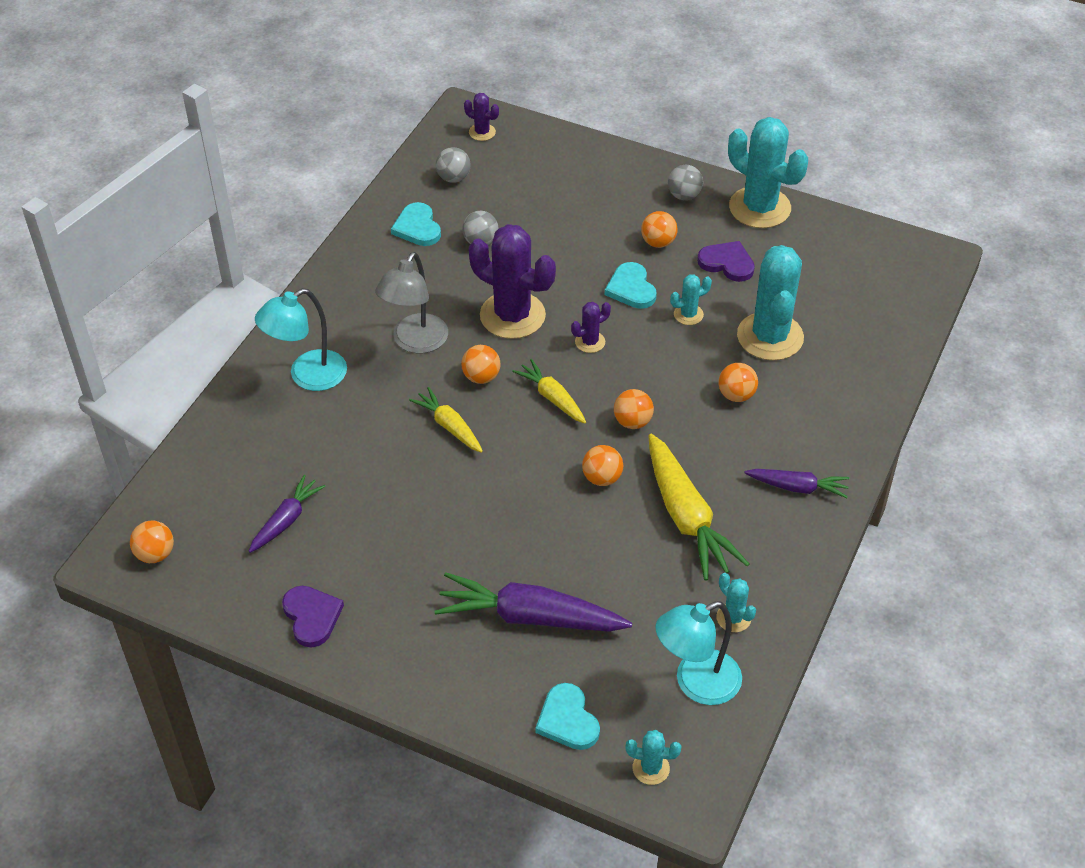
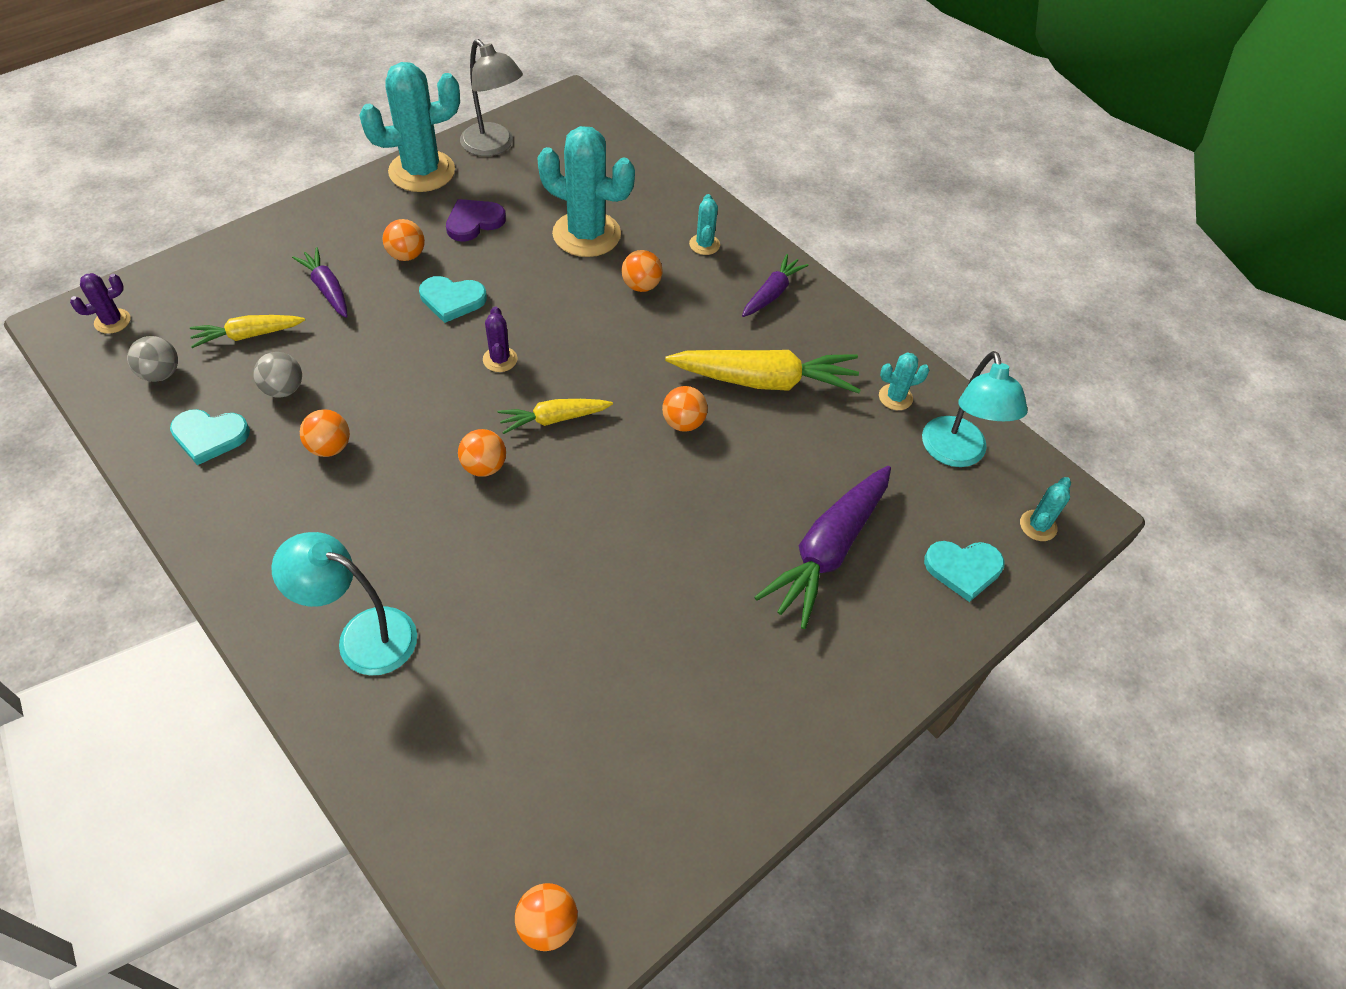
camera: 70 degrees left, 5 degrees up
(286, 520) = (577, 740): purple carrot -> purple carrot (327, 289)
(307, 376) = (362, 635): turquoise lamp -> turquoise lamp turned 120 degrees clockwise
(312, 616) = (736, 762): purple heart -> none
(415, 342) = (389, 507): grey lamp -> grey lamp (494, 146)
(449, 426) = (535, 522): yellow carrot -> yellow carrot (248, 335)
(512, 315) = (416, 406): purple cactus -> none
(632, 422) = (626, 371): orange ball -> orange ball (330, 447)
(684, 195) = (360, 211): grey ball -> none
(688, 314) = (518, 275): turquoise cactus -> turquoise cactus (704, 244)

